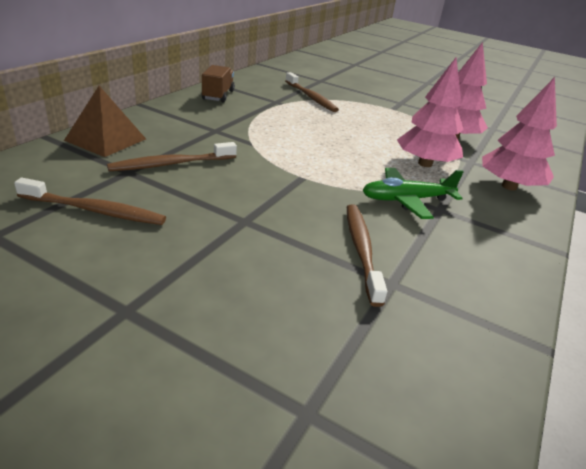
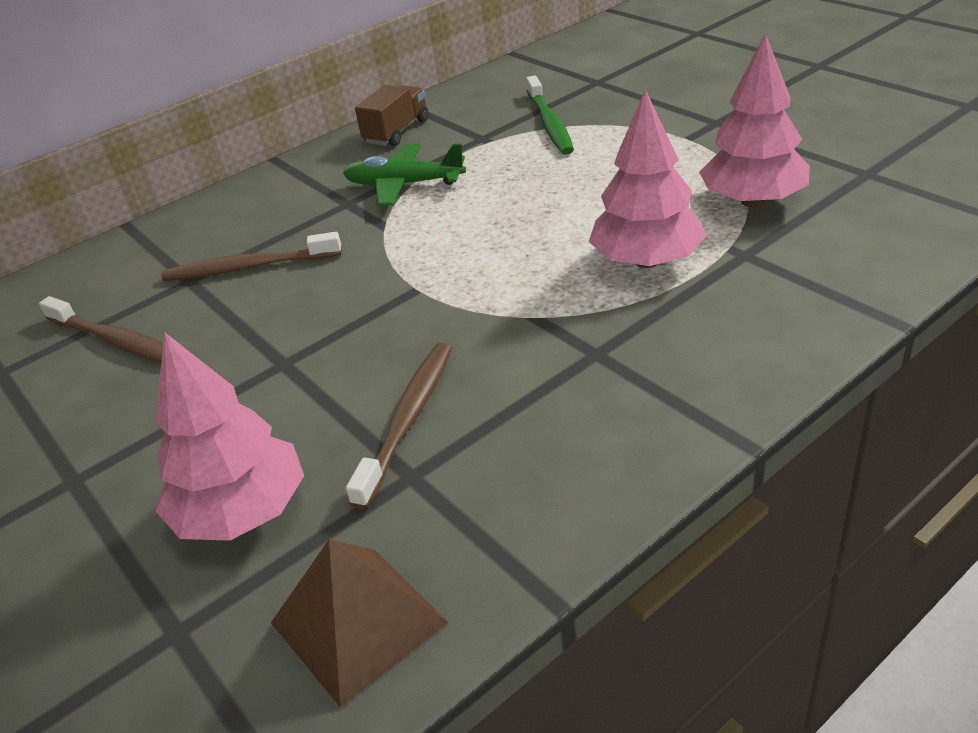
camera: 30 degrees right, 5 degrees up
(106, 139) = (192, 226): brown pyramid -> brown pyramid (358, 622)
(311, 97) = (549, 124): brown toothbrush -> green toothbrush
(406, 200) = (550, 334): green plane -> green plane (404, 184)
(509, 186) = (772, 310): pink tree -> pink tree (242, 512)

